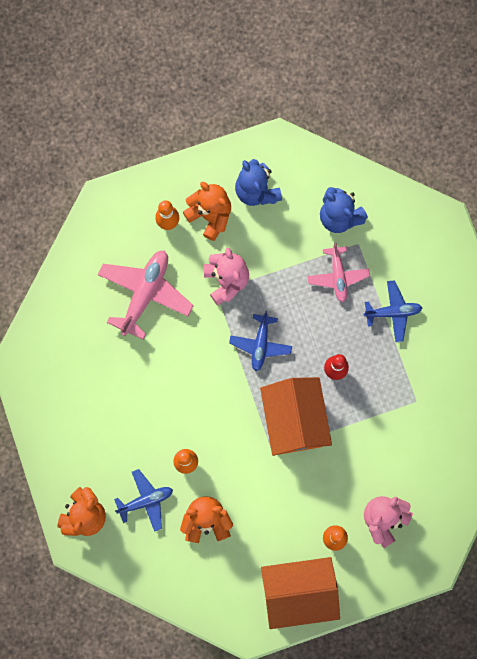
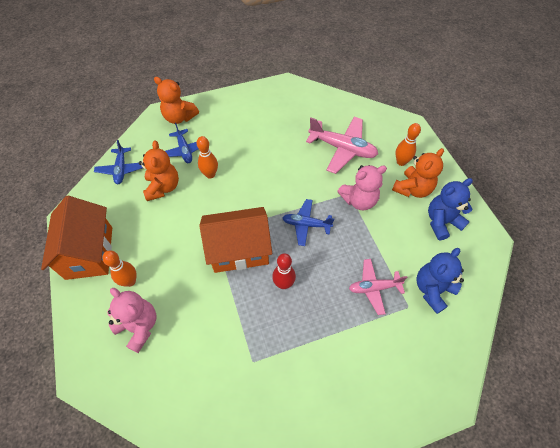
camera: 90 degrees right, 20 degrees down
(393, 312) = (343, 339): blue plane -> blue plane (121, 169)

